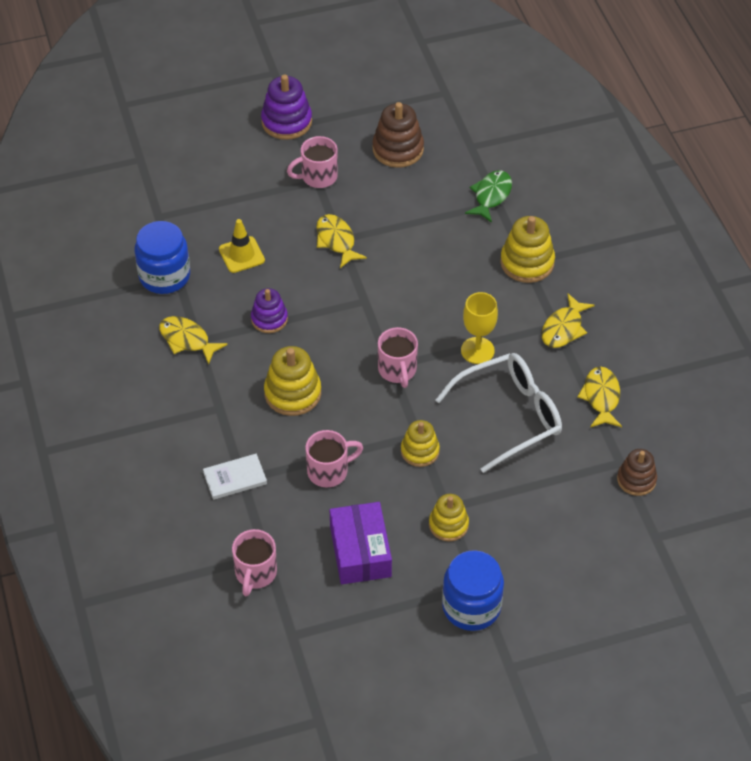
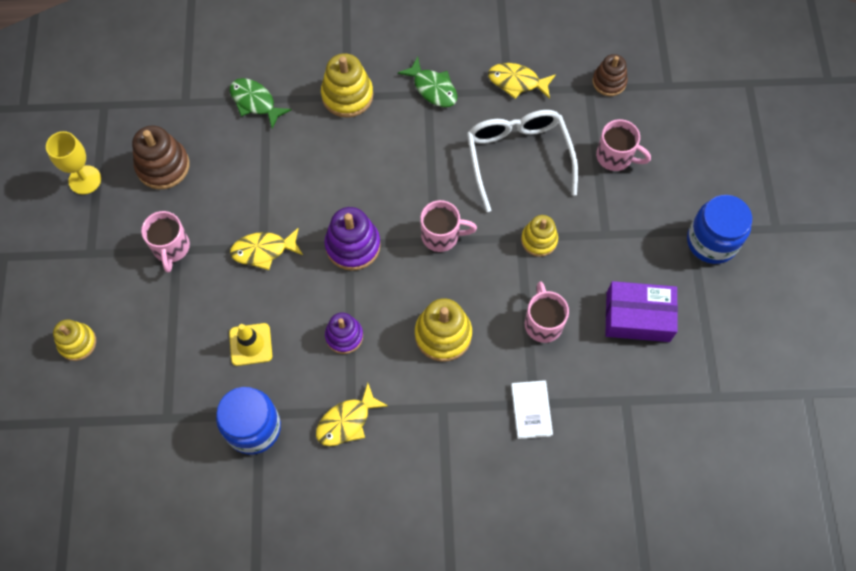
camera: 75 degrees left, 15 degrees up
(255, 573) = (644, 414): pink mug -> pink mug (616, 157)
(286, 122) = (81, 260): purple stacking toy -> purple stacking toy (353, 245)
(448, 524) = (624, 237): yellow stacking toy -> yellow stacking toy (77, 343)
(477, 350) = (438, 163): yellow goblet -> yellow goblet (85, 180)
(563, 328) = (433, 88): yellow fish -> green fish

